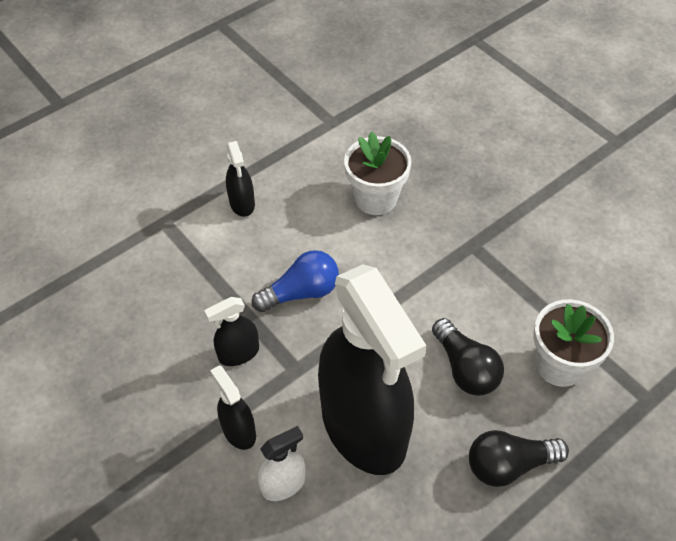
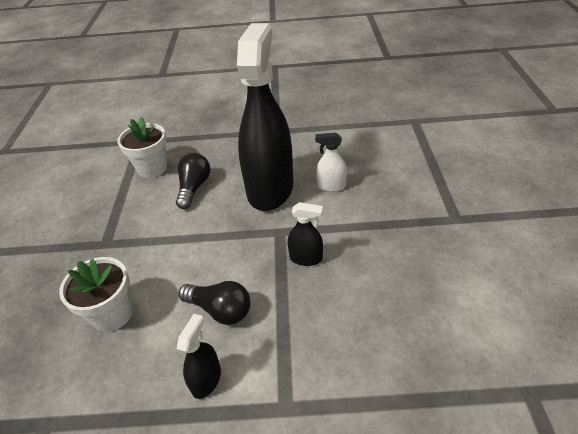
camera: 140 degrees left, 10 degrees down
(239, 431) = (337, 218): black spray bottle -> none
(301, 292) = (233, 274): blue light bulb -> none
(509, 465) = (223, 148): black light bulb -> black light bulb (220, 310)

